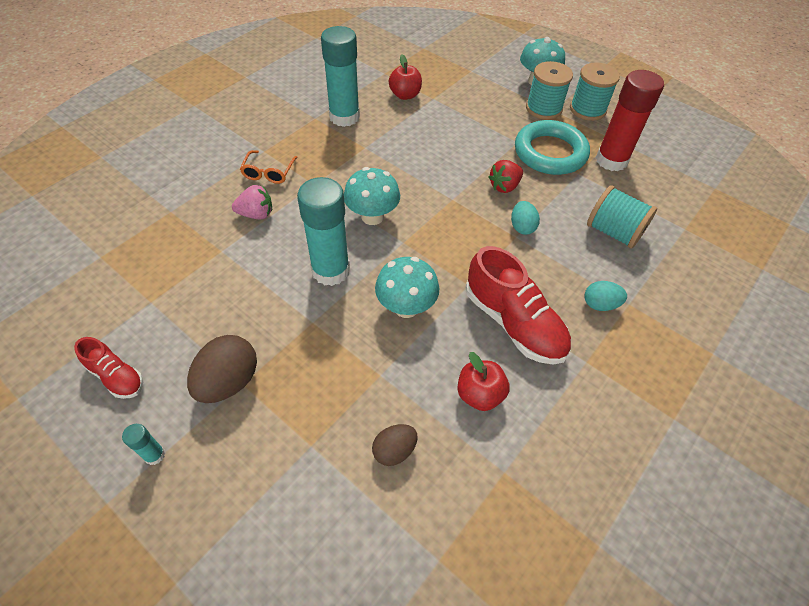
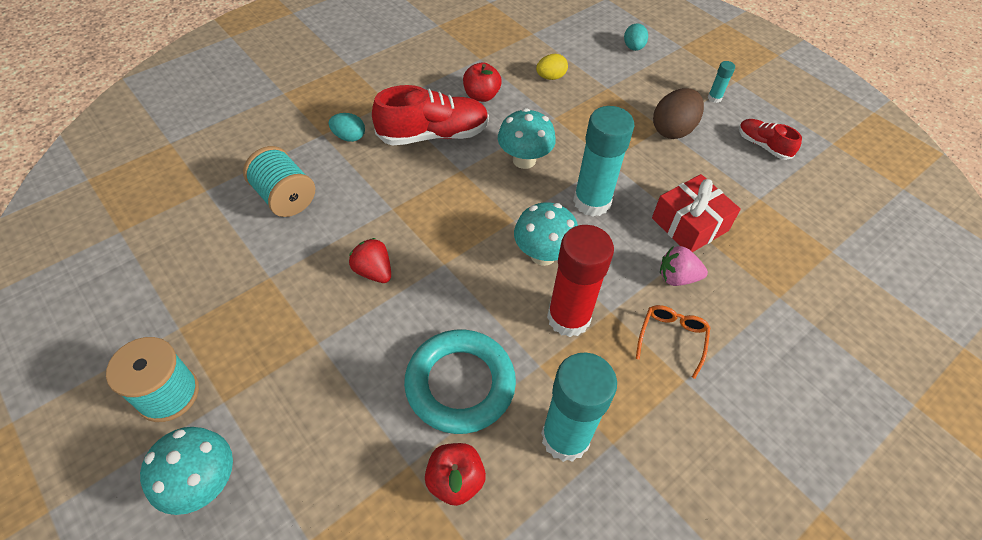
camera: 170 degrees left, 0 degrees up
(234, 262) = (689, 224): none -> red gift
(394, 450) = (550, 77): brown egg -> yellow egg
(504, 186) = (373, 271): red strawberry -> red strawberry turned 105 degrees counterclockwise
(514, 323) = (433, 135): red shoe -> red shoe turned 105 degrees clockwise
(522, 227) = (380, 217): turquoise egg -> turquoise egg (633, 48)
(543, 108) = (237, 408): turquoise spool -> none
(550, 153) = (284, 315): turquoise ring -> turquoise ring (460, 384)
(611, 160) = (211, 290): red glue stick -> red glue stick (568, 318)

